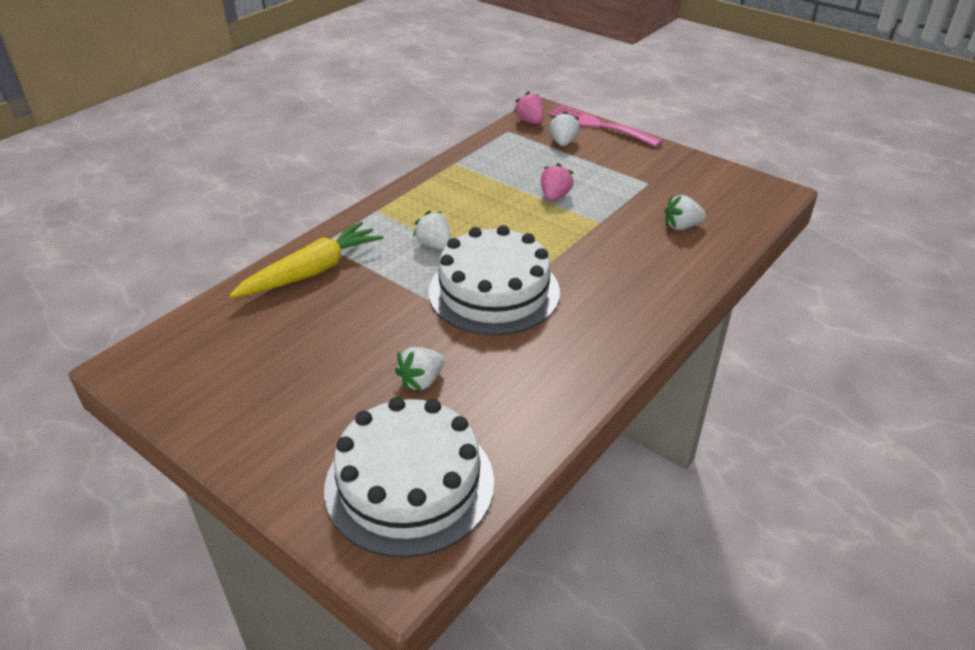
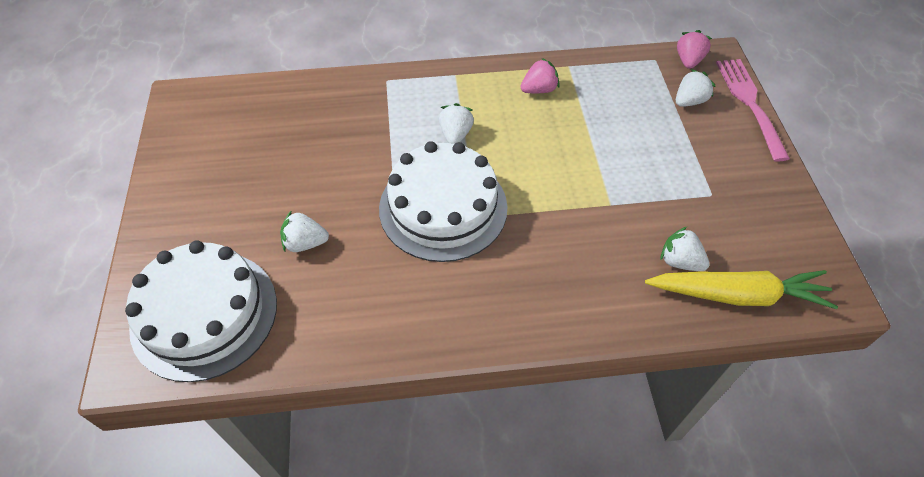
camera: 45 degrees right, 15 degrees up
(311, 272) = (351, 100): yellow carrot -> yellow carrot (737, 295)
(555, 196) = (606, 152): pink strawberry -> pink strawberry (539, 90)

